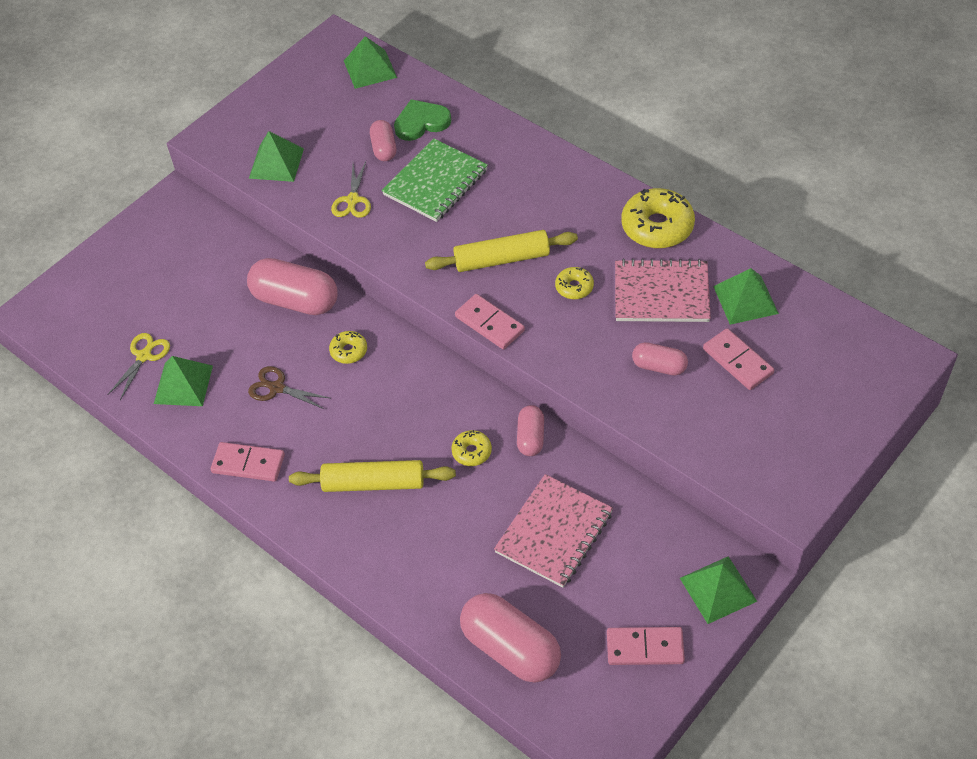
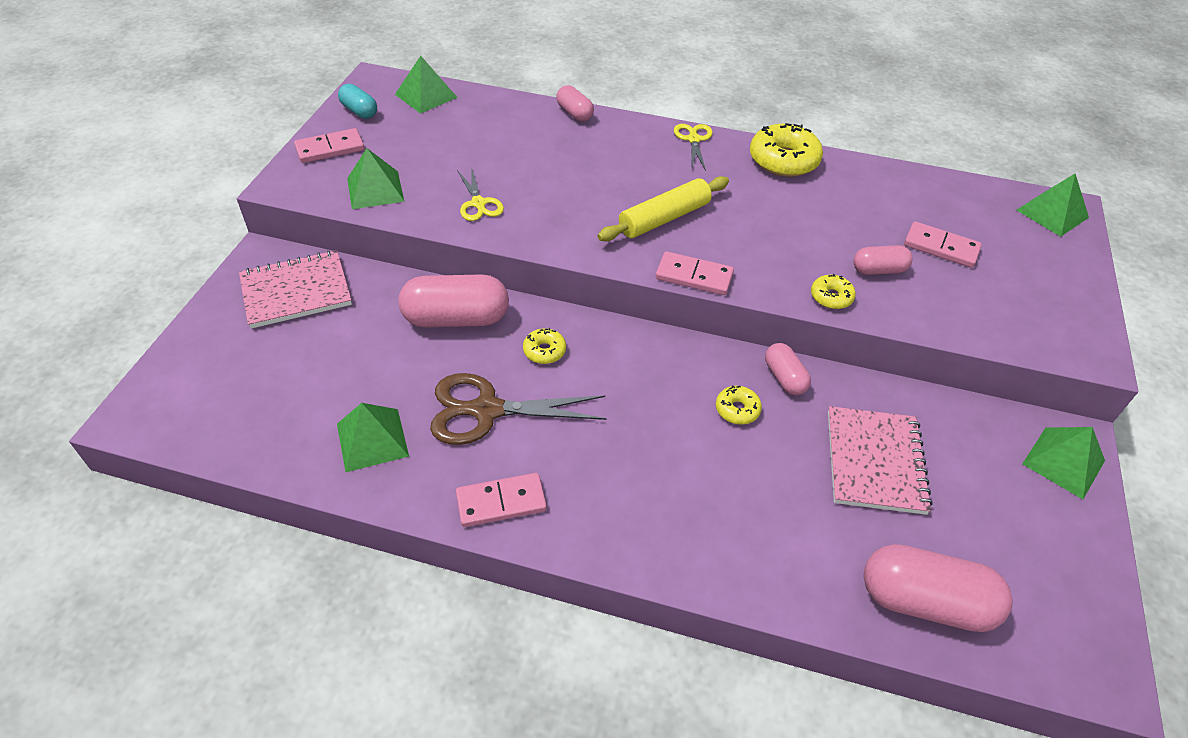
camera: 30 degrees left, 5 degrees down
(144, 356) = (306, 423): yellow scissors -> yellow scissors (693, 139)
(277, 388) = (487, 410): brown scissors -> brown scissors, size x1.76
(304, 73) = (359, 111): none -> turquoise capsule
(373, 483) = (657, 475): yellow rolling pin -> none
(384, 148) = (482, 154): pink capsule -> pink capsule (574, 113)
(421, 122) = (505, 127): green heart -> none
(435, 182) = (553, 171): green notebook -> none
(574, 287) = (749, 225): yellow donut -> yellow donut (831, 297)
(645, 648) = (1049, 547): pink domino -> pink domino (330, 149)
(661, 293) = (830, 210): pink notebook -> pink notebook (296, 291)
(745, 299) = (904, 198): green pyramid -> green pyramid (1052, 213)

